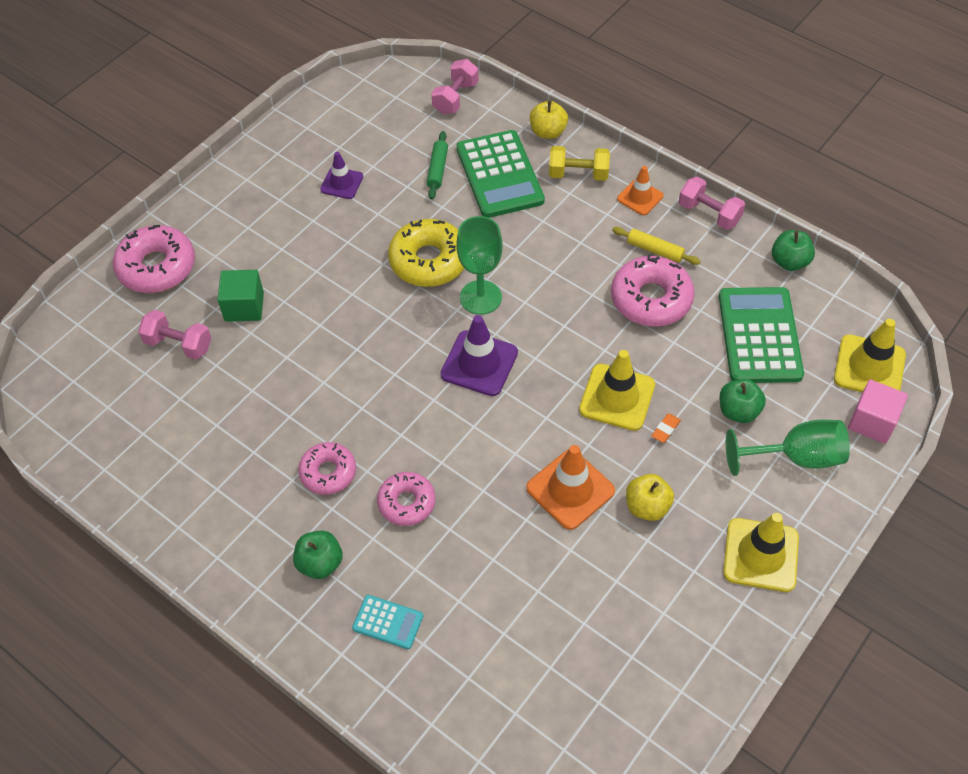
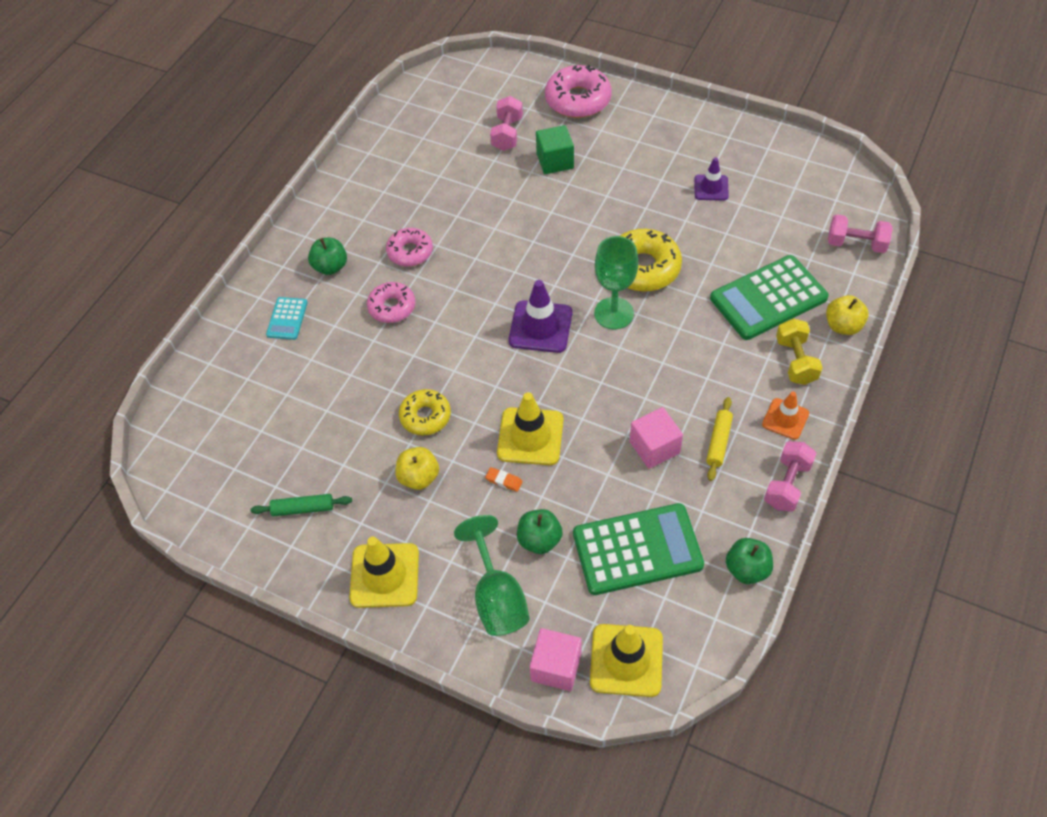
camera: 80 degrees right, 0 degrees up
(437, 169) = (755, 250): green rolling pin -> green rolling pin (303, 508)
(570, 489) = (425, 416): orange traffic cone -> yellow donut
(651, 299) = (654, 447): pink donut -> pink cube

